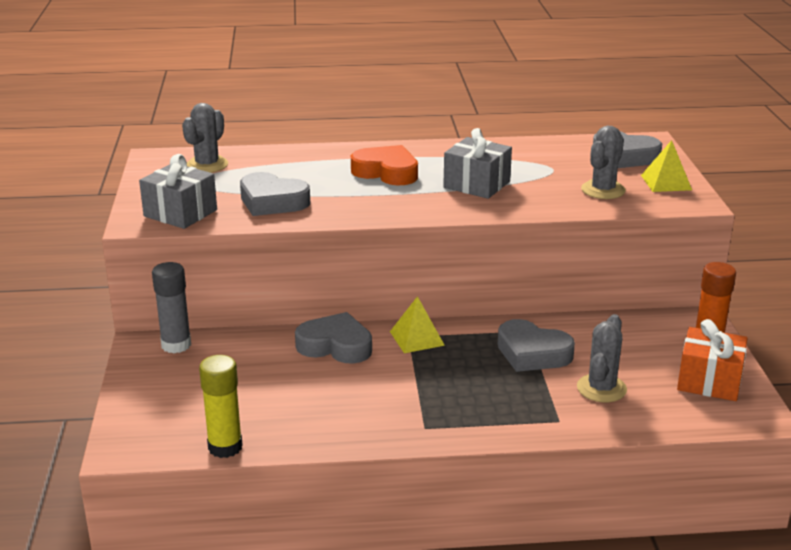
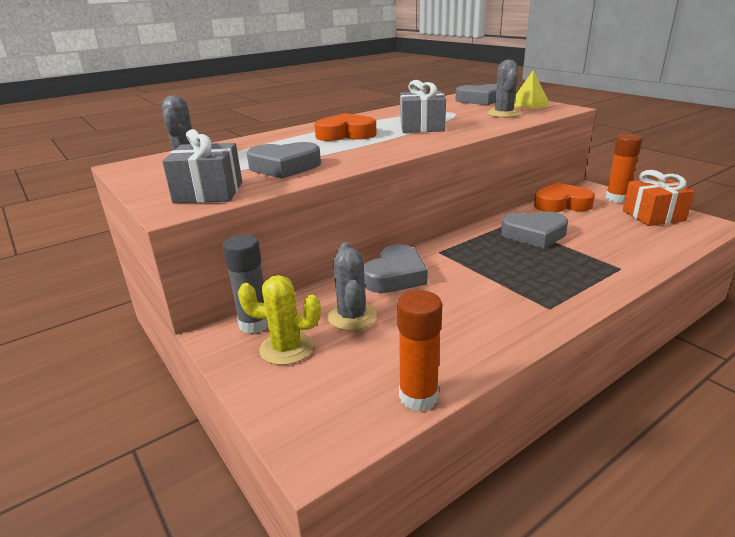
camera: 30 degrees left, 0 degrees up
(177, 374) = (286, 348): none -> yellow cactus
(225, 447) = (418, 397): yellow glue stick -> orange glue stick
(335, 346) = (395, 276): grey heart -> grey heart turned 135 degrees clockwise
(417, 338) = (446, 251): yellow pyramid -> none
(601, 388) = (608, 240): grey cactus -> grey cactus (352, 316)
(626, 328) = (561, 204): none -> orange heart

